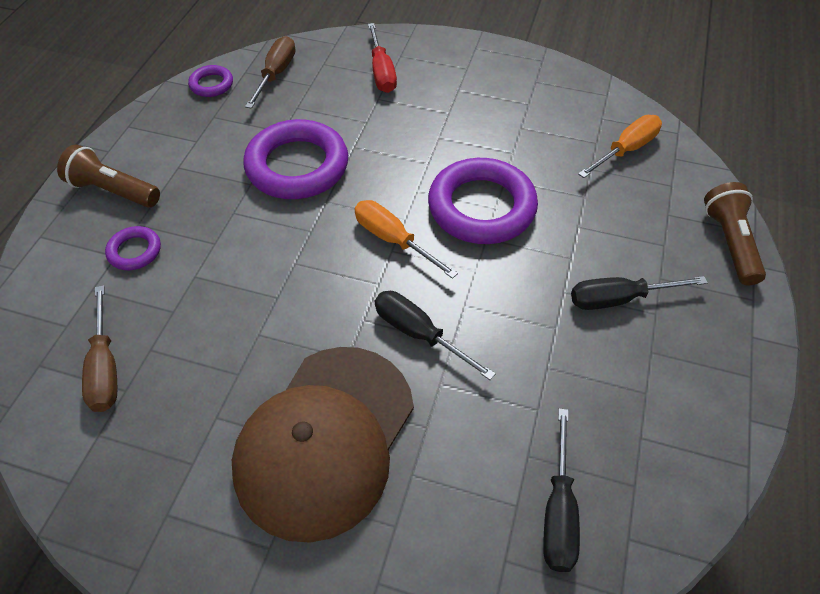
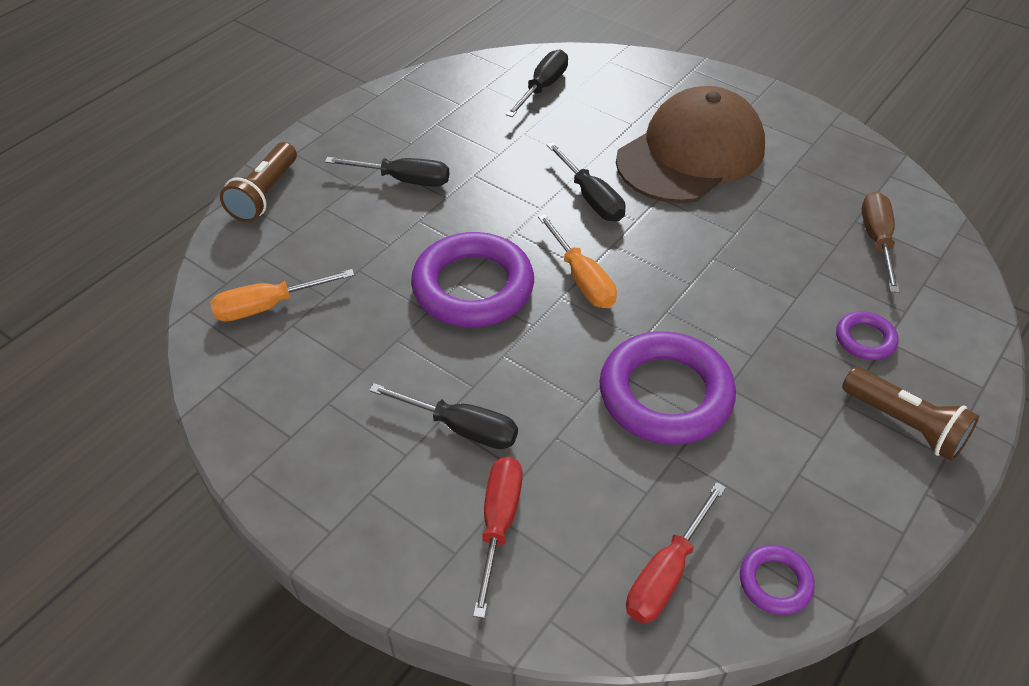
camera: 160 degrees left, 5 degrees down
(276, 74) = (666, 573): brown screwdriver -> red screwdriver
(431, 111) = (461, 428): none -> black screwdriver

